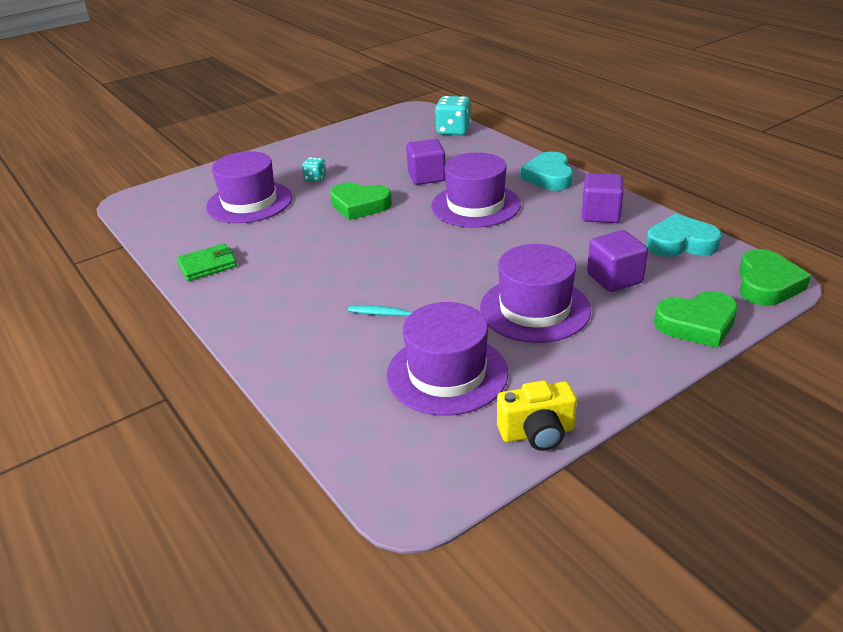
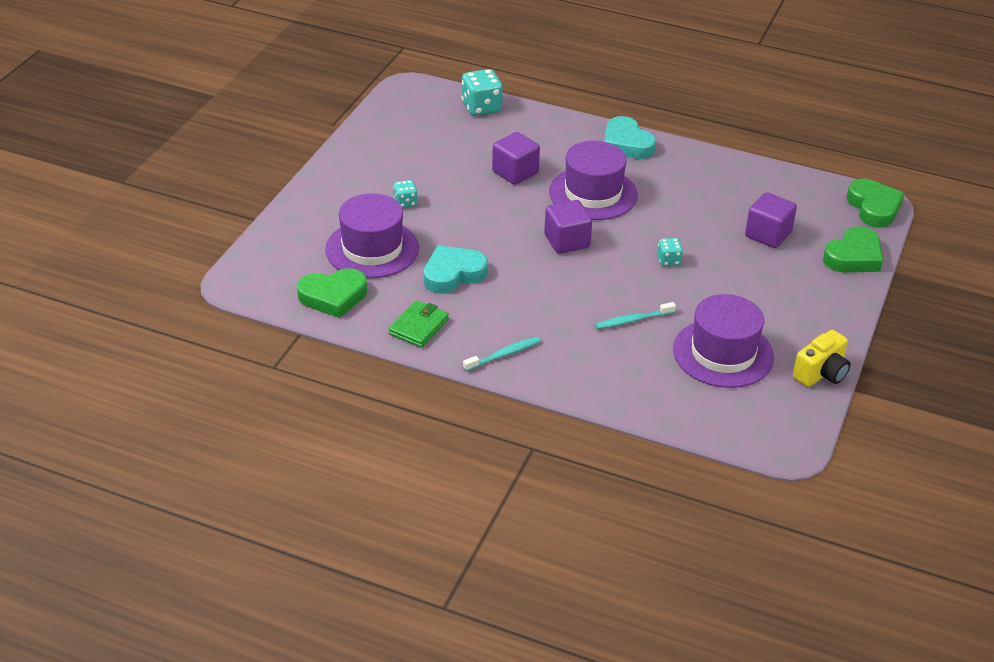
camera: 35 degrees left, 5 degrees up
(243, 307) = (503, 355): none -> turquoise toothbrush
(360, 205) = (487, 222): green heart -> green heart (333, 297)
(485, 274) = (668, 260): none -> turquoise dice
(535, 309) = (734, 280): purple hat -> none
(600, 214) = (705, 174): purple cube -> purple cube (567, 241)
(680, 243) = (788, 187): turquoise heart -> turquoise heart (453, 274)

